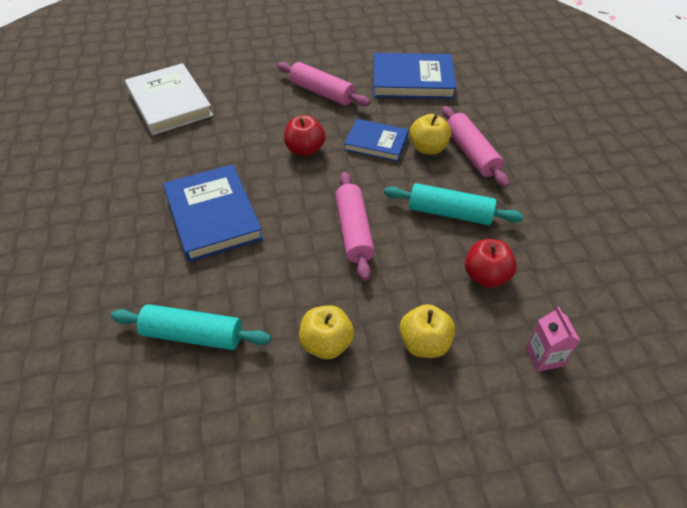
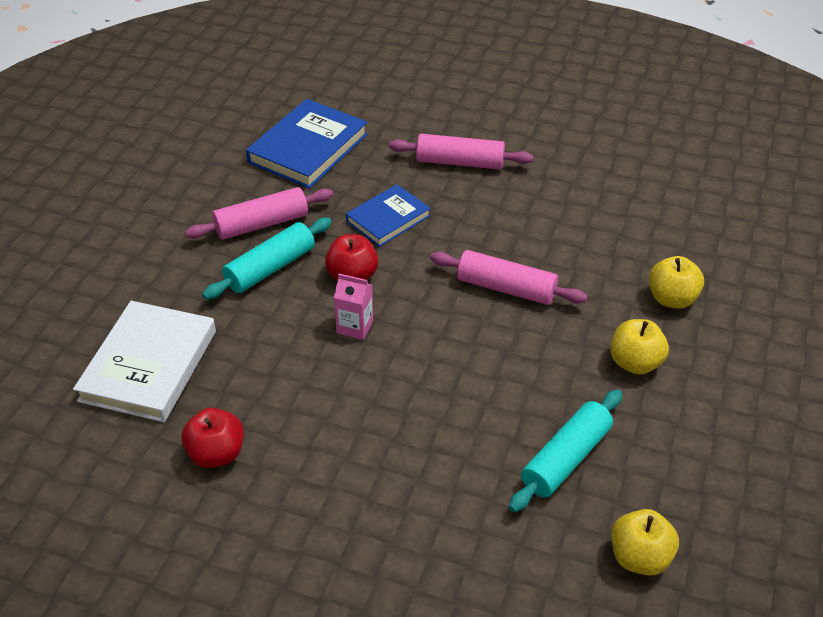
camera: 60 degrees left, 5 degrees down
(169, 103) = (149, 365): white book -> white book turned 75 degrees counterclockwise
(213, 216) = (401, 389): blue book -> none
(428, 148) = (428, 187): yellow apple -> yellow apple (639, 557)
(450, 213) = (530, 214): turquoise rolling pin -> turquoise rolling pin (270, 268)
(486, 276) = (621, 227): red apple -> red apple (216, 454)
(544, 356) = (724, 236): pink carton -> pink carton (355, 326)

